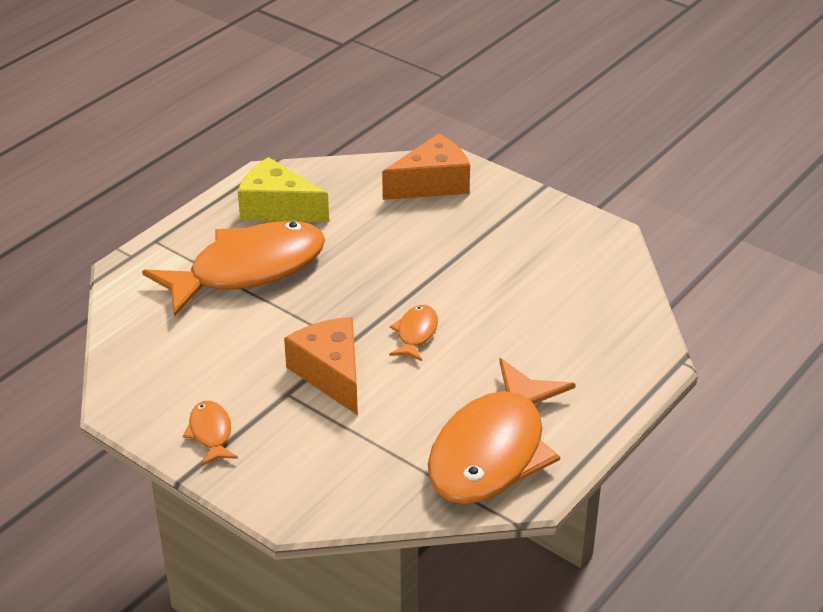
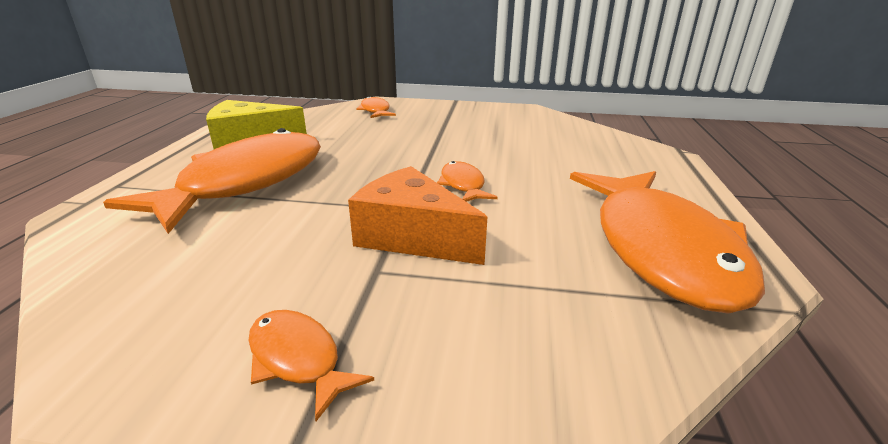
camera: 30 degrees left, 10 degrees down
(432, 184) = (375, 111): orange cheese -> orange fish

